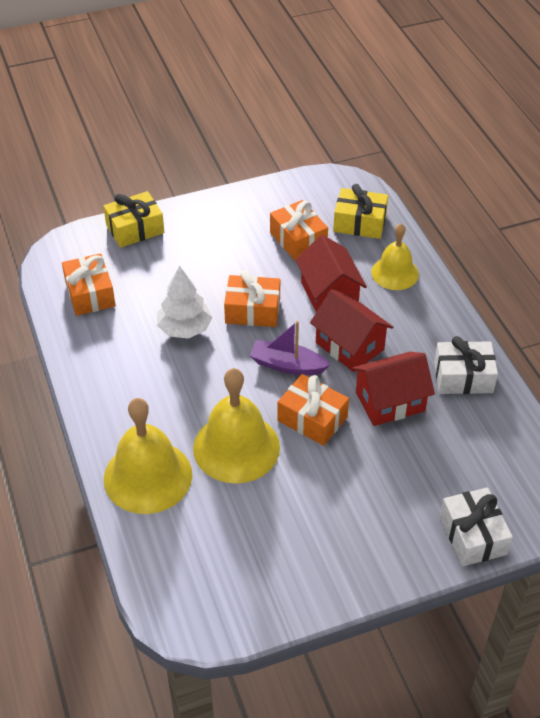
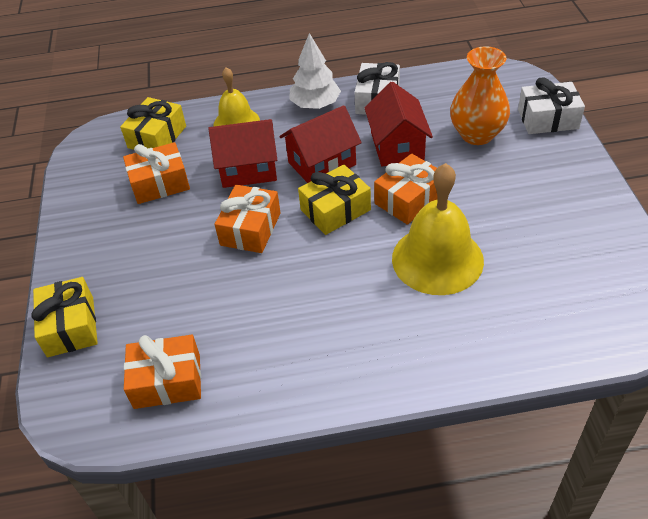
camera: 75 degrees left, 0 degrees up
(148, 476) = (469, 337): yellow bell -> none
(184, 328) = (258, 289): white tree -> white tree (315, 105)
(287, 365) = (335, 210): purple boat -> yellow gift
(426, 469) = (477, 134): none -> orange vase

